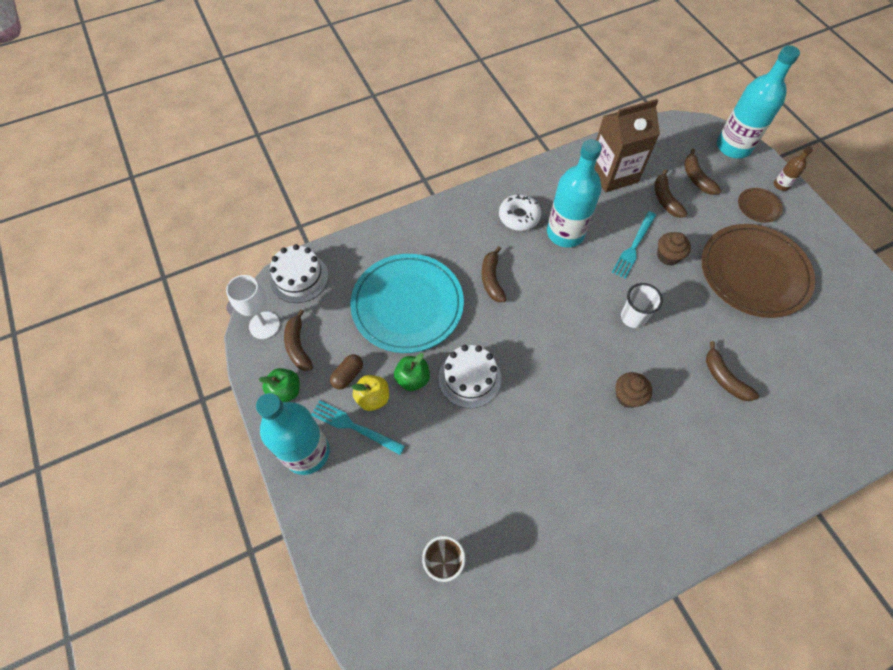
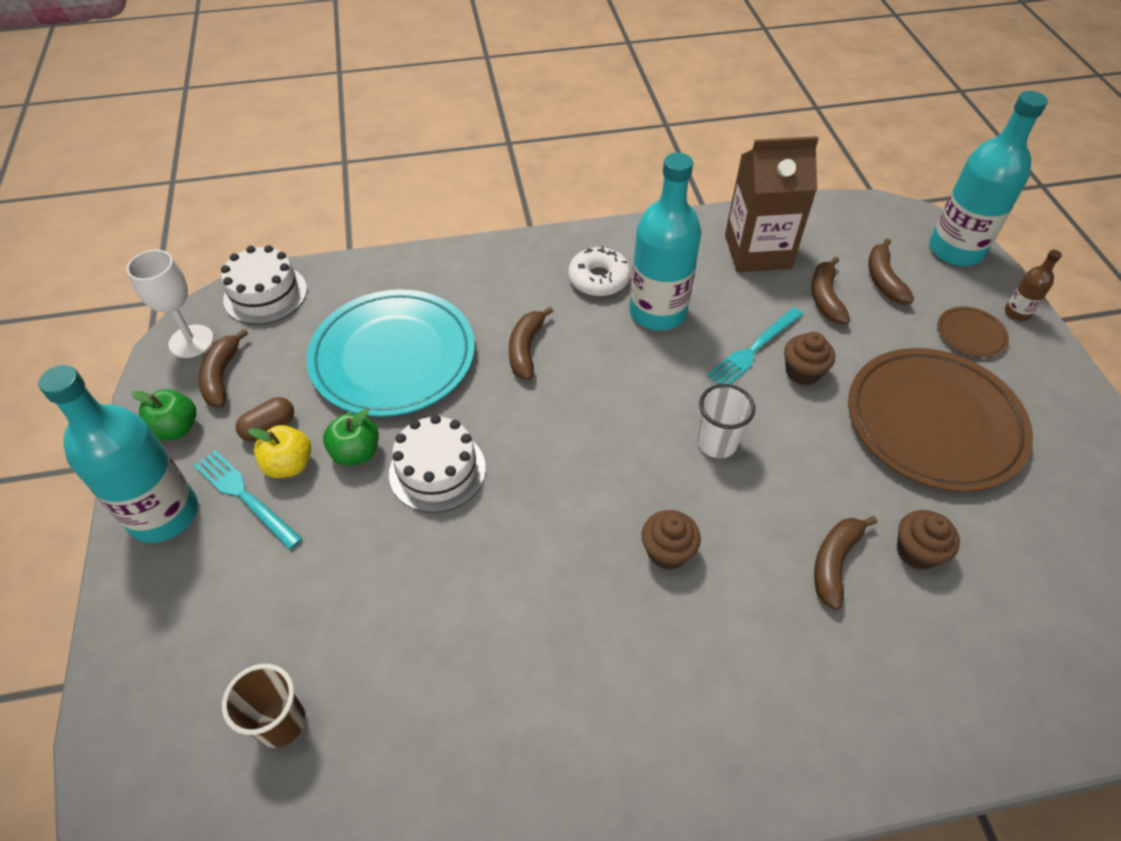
camera: 15 degrees right, 10 degrees down
(724, 378) = (834, 562): brown banana -> brown banana turned 45 degrees clockwise
(767, 359) = (917, 551): none -> brown cupcake

